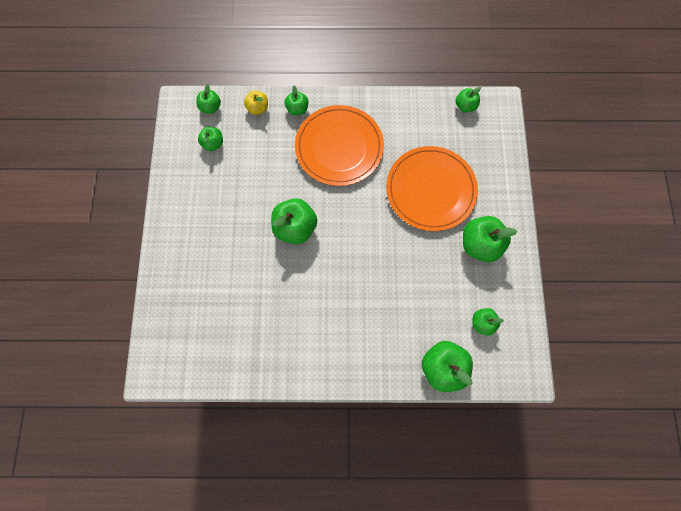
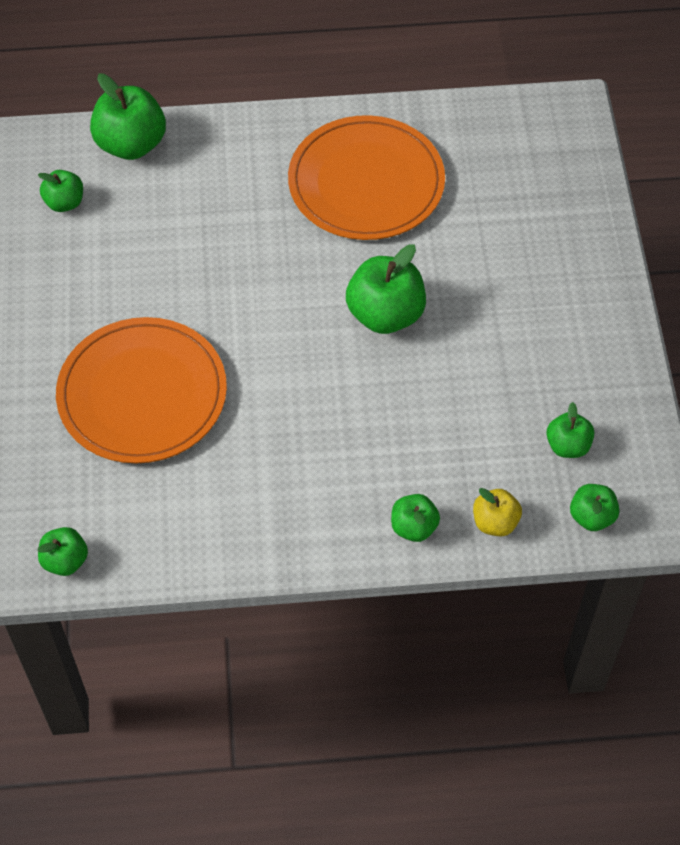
camera: 175 degrees right, 15 degrees down
(339, 147) = (320, 458): orange plate -> orange plate (366, 182)
(480, 244) = (58, 312): green apple -> none

